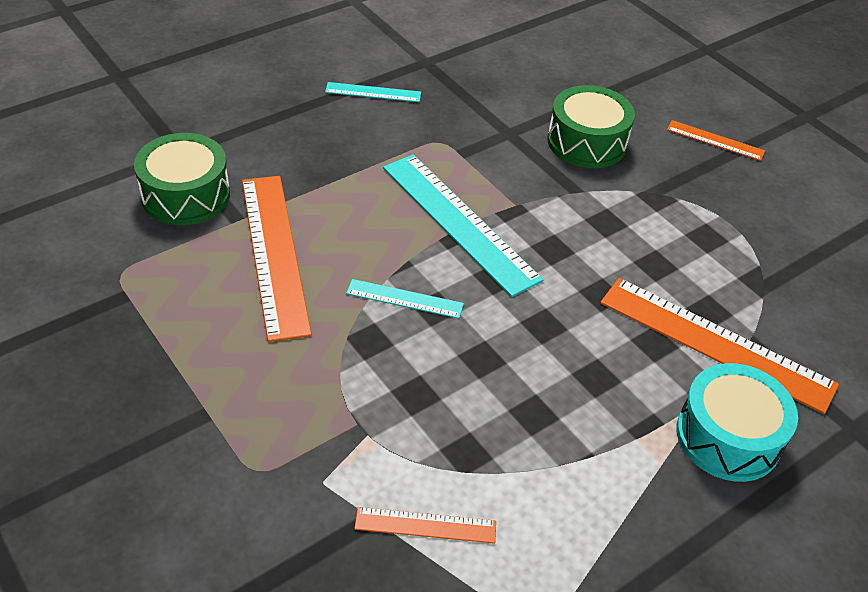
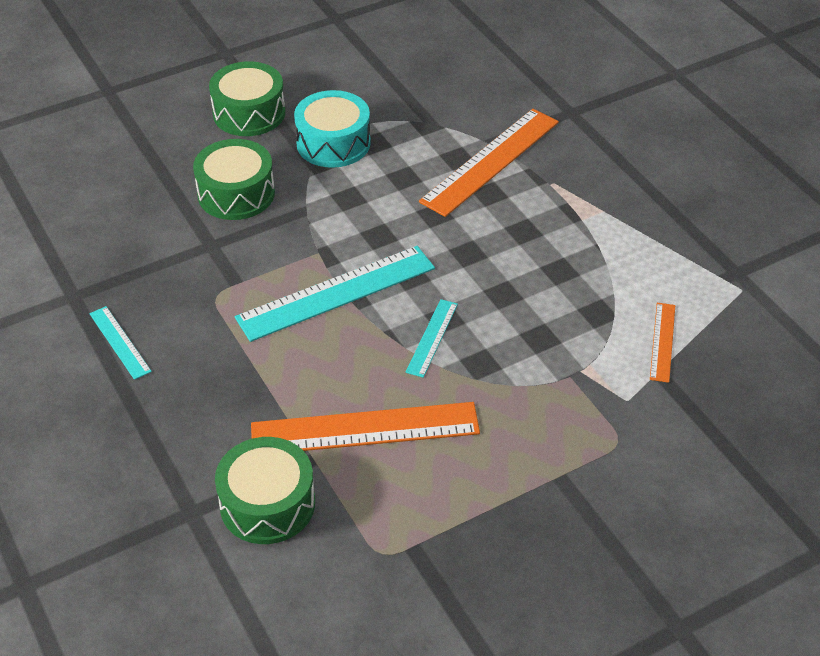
camera: 80 degrees left, 0 degrees up
(373, 92) = (120, 342): turquoise ruler -> turquoise ruler turned 45 degrees counterclockwise
(715, 140) = (249, 113): orange ruler -> green drum
(728, 437) = (579, 173): turquoise drum -> turquoise drum (333, 143)

